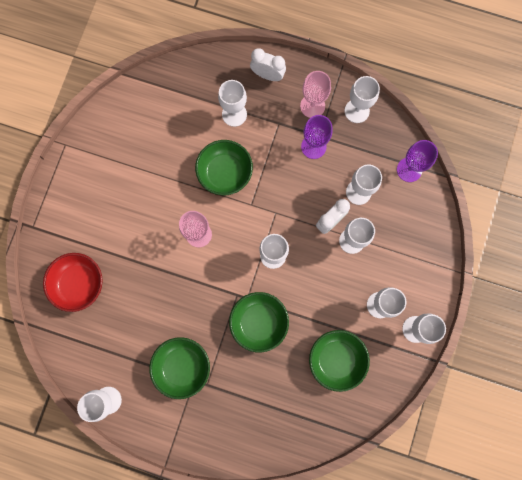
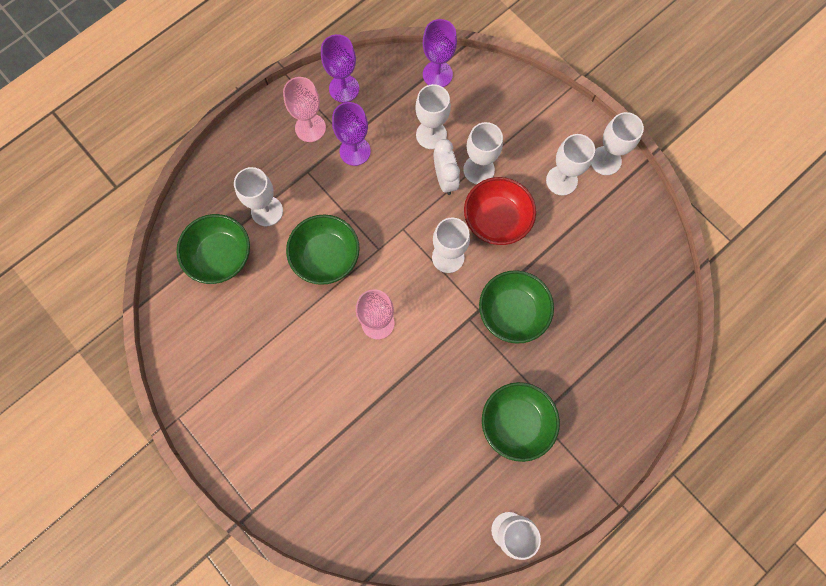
camera: 60 degrees left, 5 degrees down
(79, 283) = (354, 491): red bowl -> red bowl (496, 219)
(267, 75) = (246, 153): white clock -> none
(336, 359) = (595, 254): green bowl -> green bowl (220, 256)
(357, 111) = (344, 88): white goblet -> purple goblet

